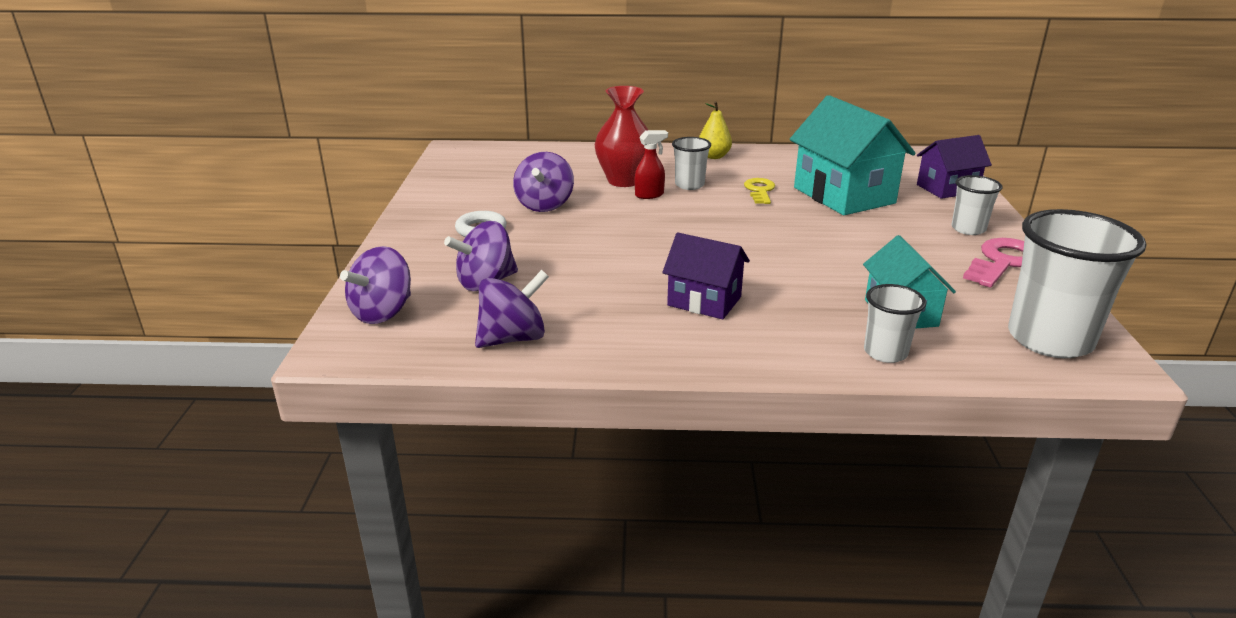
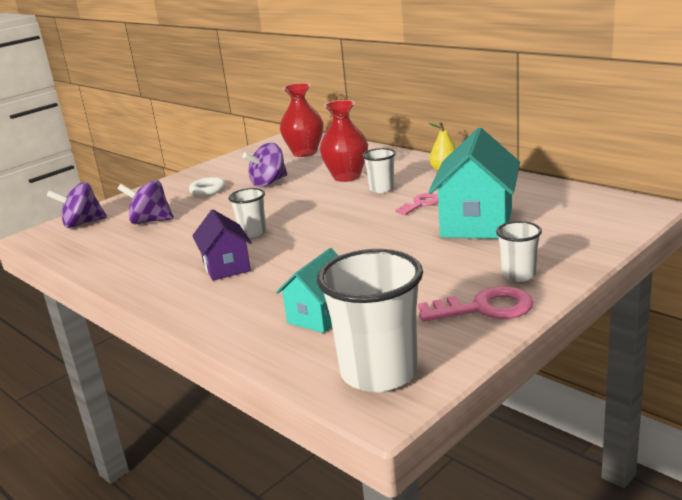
camera: 45 degrees right, 5 degrees down
(513, 338) = (103, 255): purple spinning top -> none
(514, 165) = (305, 153): none -> red vase
(649, 195) = (341, 190): red spray bottle -> none
(760, 190) = (421, 204): yellow key -> pink key
(885, 352) = (253, 335): white cup -> white cup (253, 232)
(947, 188) = (582, 238): purple house -> none

